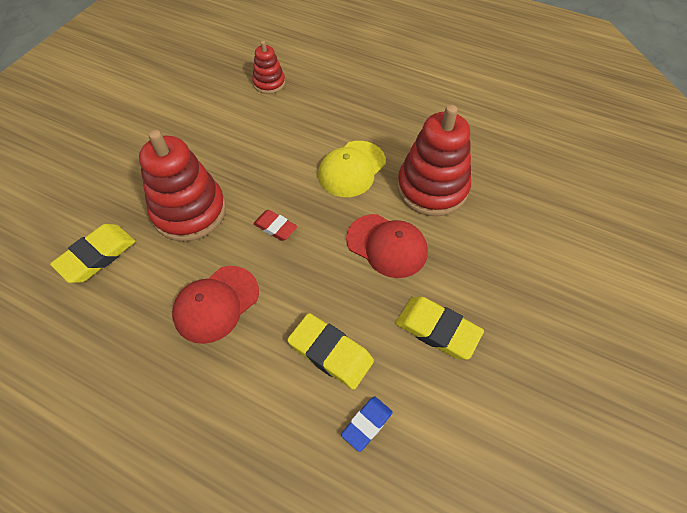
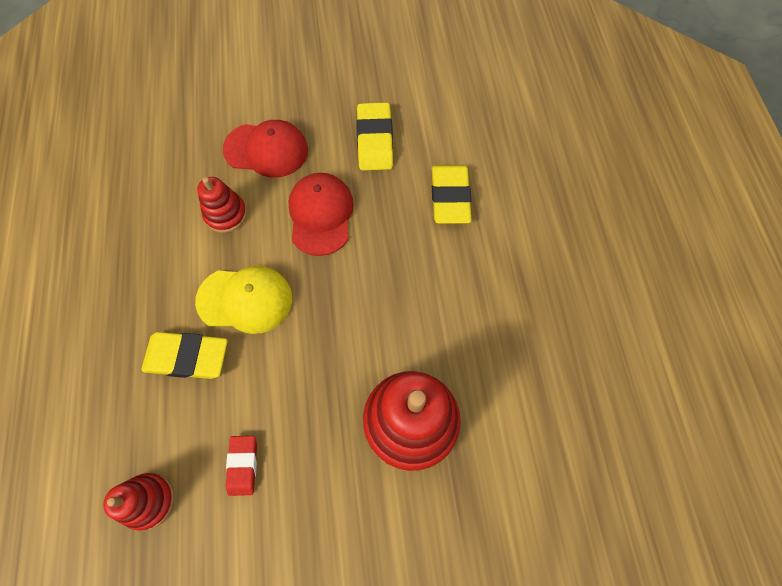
camera: 125 degrees left, 10 degrees up
(97, 256) = (528, 468): yellow eraser -> yellow eraser (187, 357)
(216, 304) = (481, 310): red cap -> red cap (266, 150)
(275, 227) = (368, 320): red eraser -> red eraser (243, 465)
(367, 424) = (479, 146): blue eraser -> none
(432, 188) = (226, 214): red stacking toy -> red stacking toy, size x0.53

